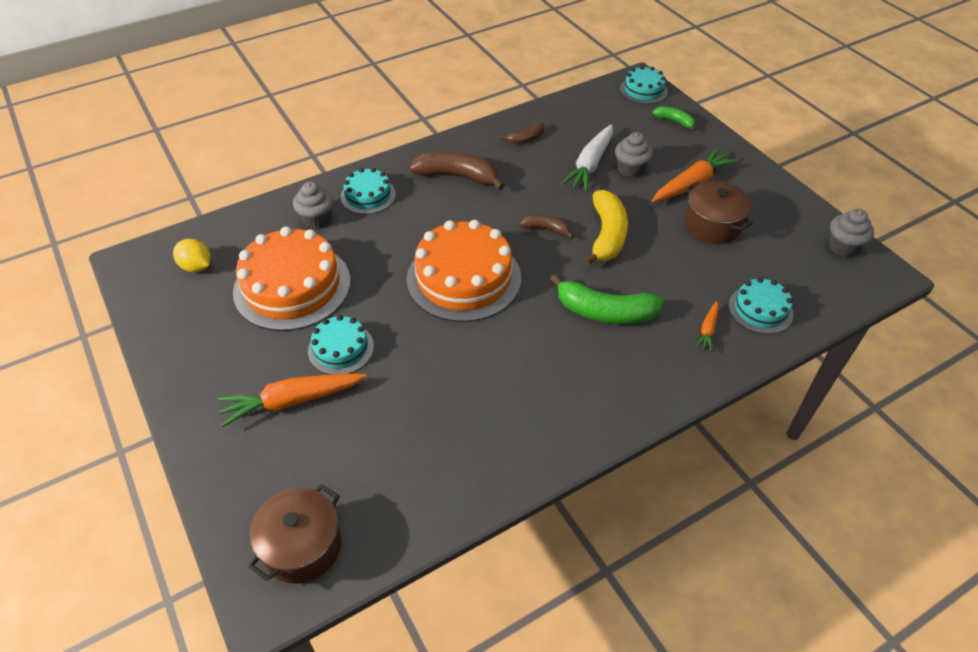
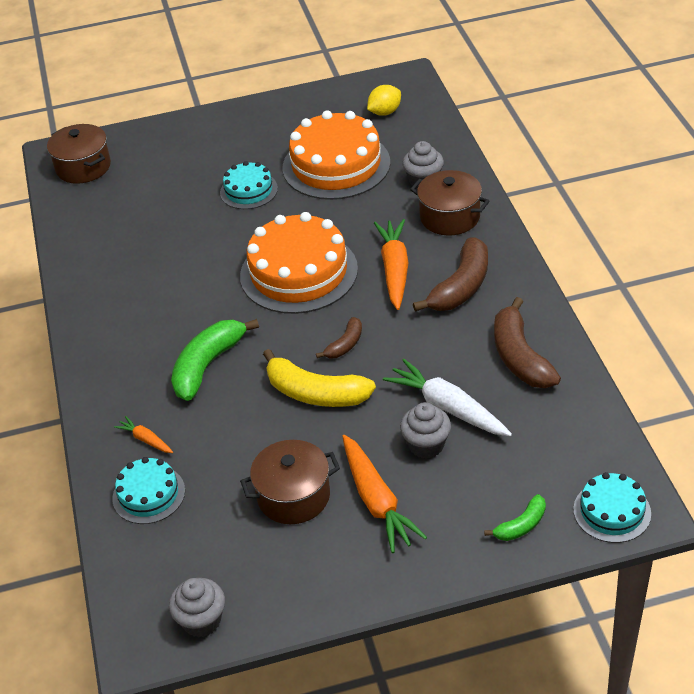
camera: 110 degrees right, 5 degrees down
(292, 401) = (208, 164): orange carrot -> orange carrot (394, 270)
(368, 195) = (450, 217): turquoise cake -> brown pot
(526, 138) = (520, 357): brown banana -> brown banana, size x1.86

